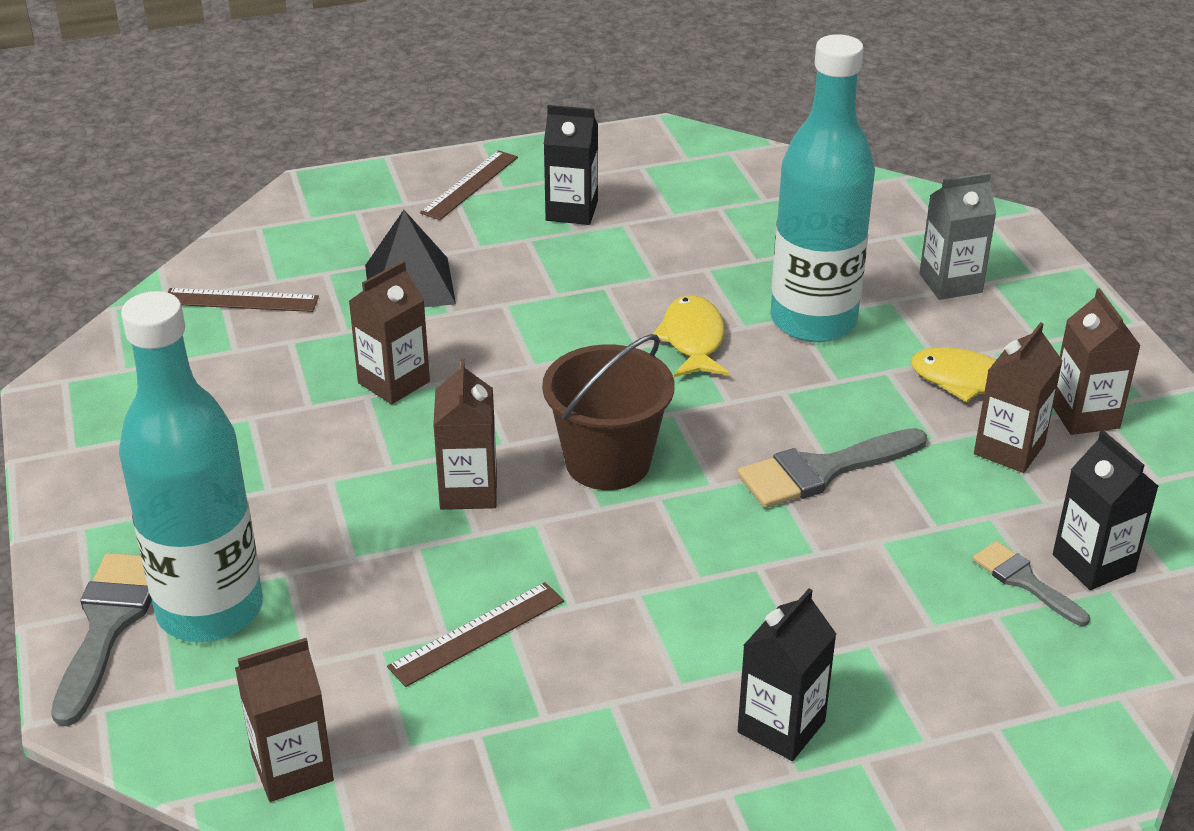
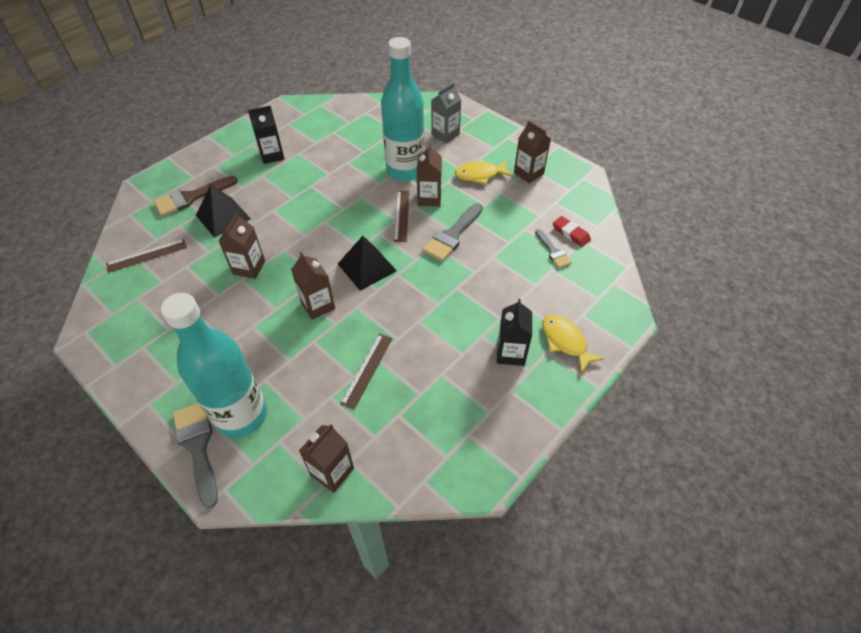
camera: 30 degrees left, 15 degrees up
(378, 234) = (191, 197): none -> brown brush
(469, 185) = (217, 158): brown ruler -> brown ruler (401, 215)
(608, 462) = (367, 267): brown bucket -> black pyramid
(693, 340) = (363, 197): yellow fish -> yellow fish (565, 342)
(1009, 449) = (512, 198): brown carton -> brown carton (429, 198)
(1024, 581) = (553, 251): grey brush -> grey brush turned 135 degrees counterclockwise
(1093, 563) = (571, 233): black carton -> red eraser

